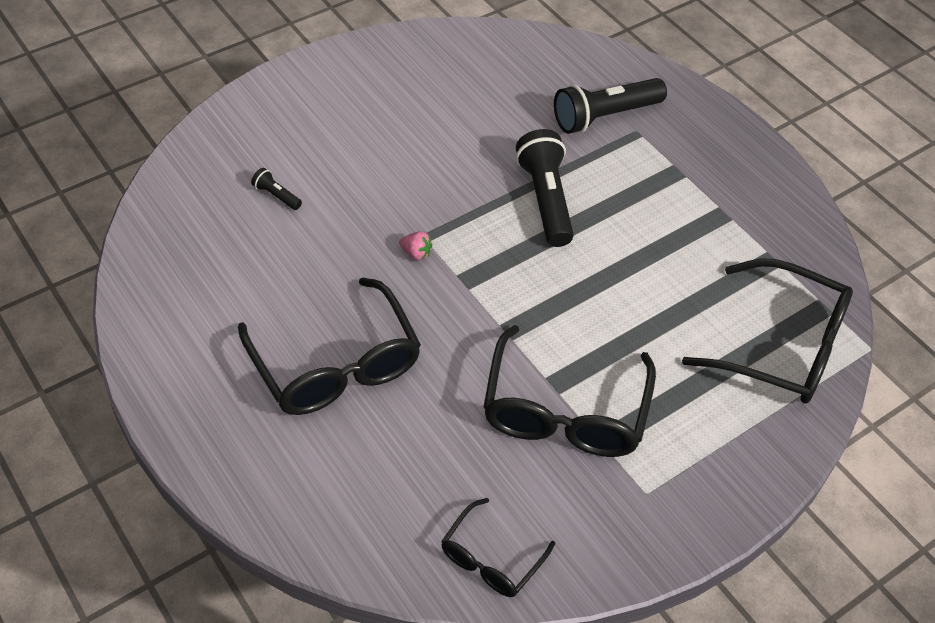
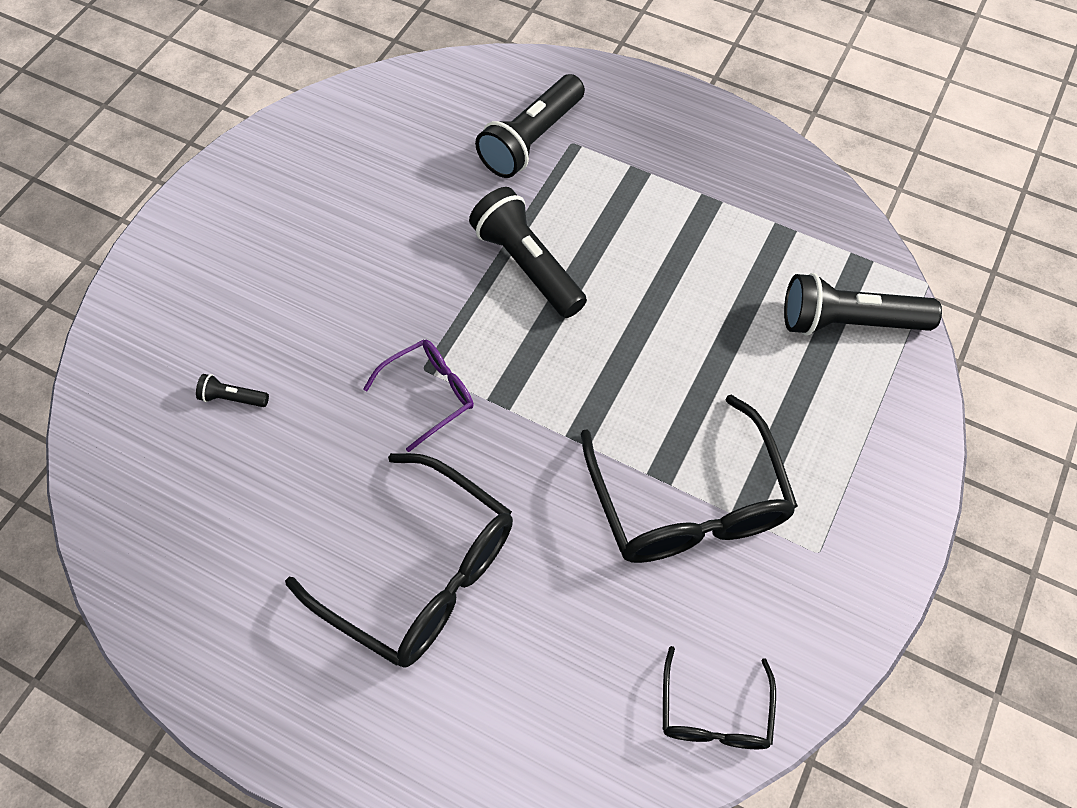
camera: 25 degrees left, 10 degrees up
(416, 253) = (429, 394): pink strawberry -> purple glasses
(782, 346) = (848, 322): black glasses -> black flashlight

